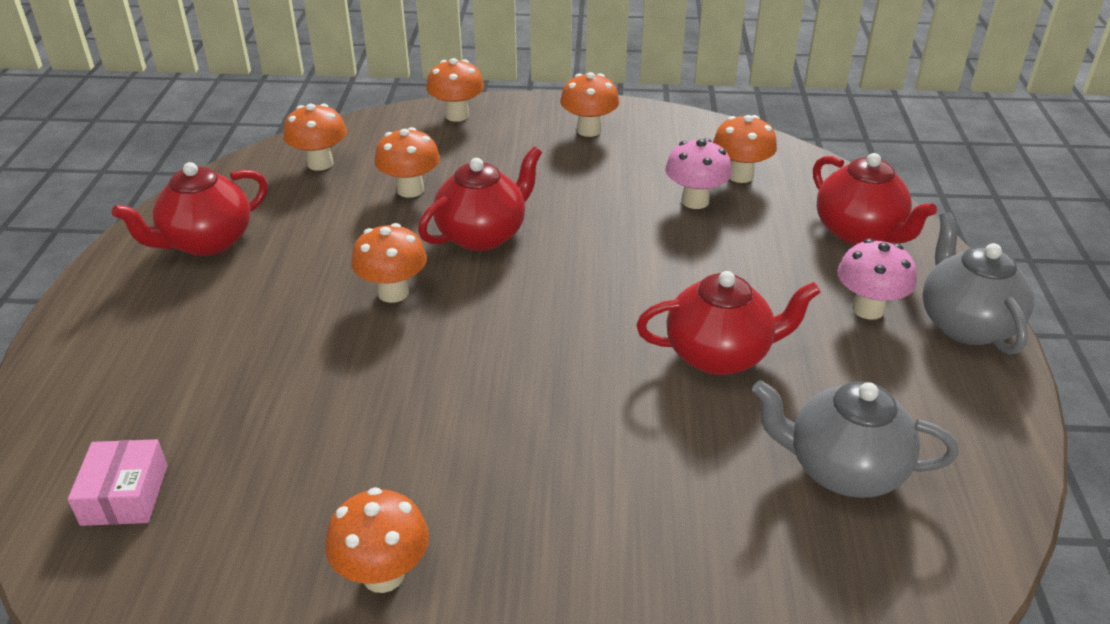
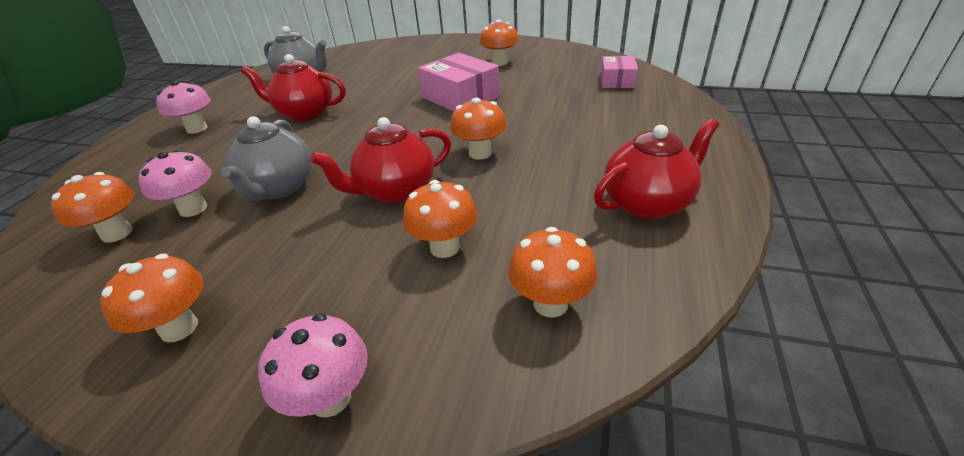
camera: 165 degrees left, 0 degrees up
(450, 418) = (460, 97): none -> pink box
(457, 115) = (330, 398): orange mushroom -> pink mushroom
(859, 233) = (119, 172): red teapot -> none
(965, 324) = (161, 120): grey teapot -> grey teapot (279, 188)

